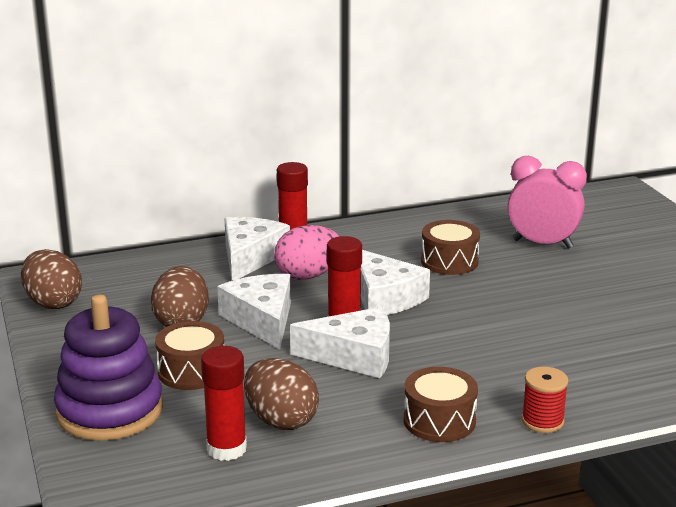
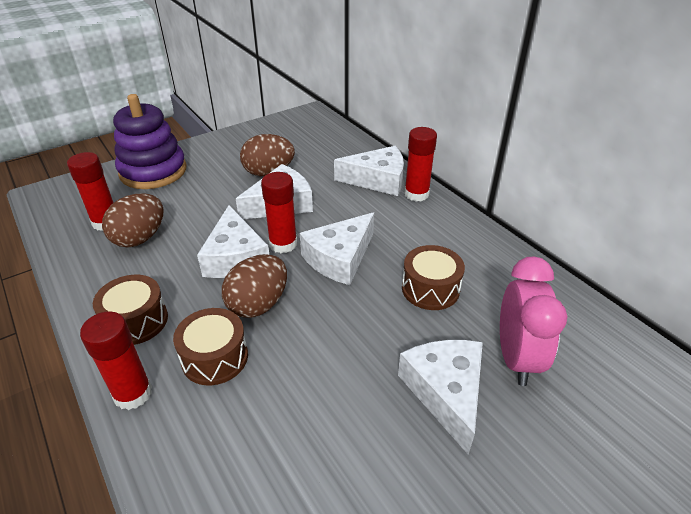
camera: 75 degrees right, 15 degrees up
(53, 303) = (280, 125): brown egg -> brown egg (258, 304)
(191, 371) = (203, 189): brown drum -> brown drum (215, 357)
(308, 275) = (361, 212): pink egg -> none
(542, 421) = (133, 393): red spool -> red glue stick
(571, 277) = (445, 392): none -> white cheese

